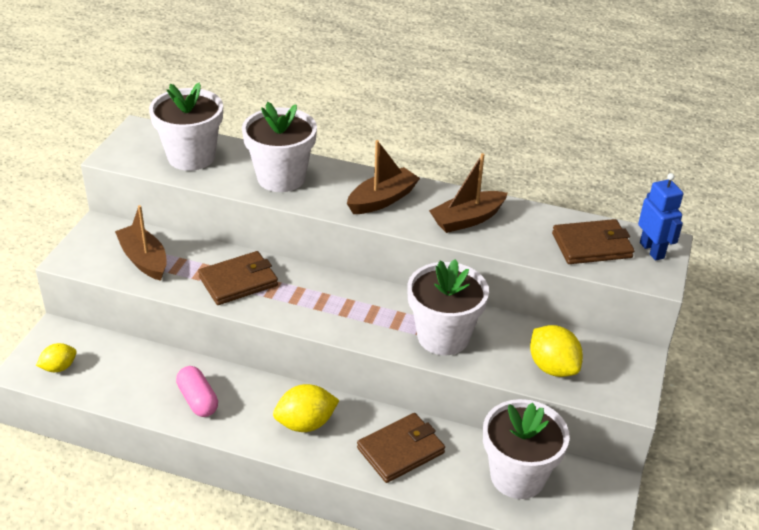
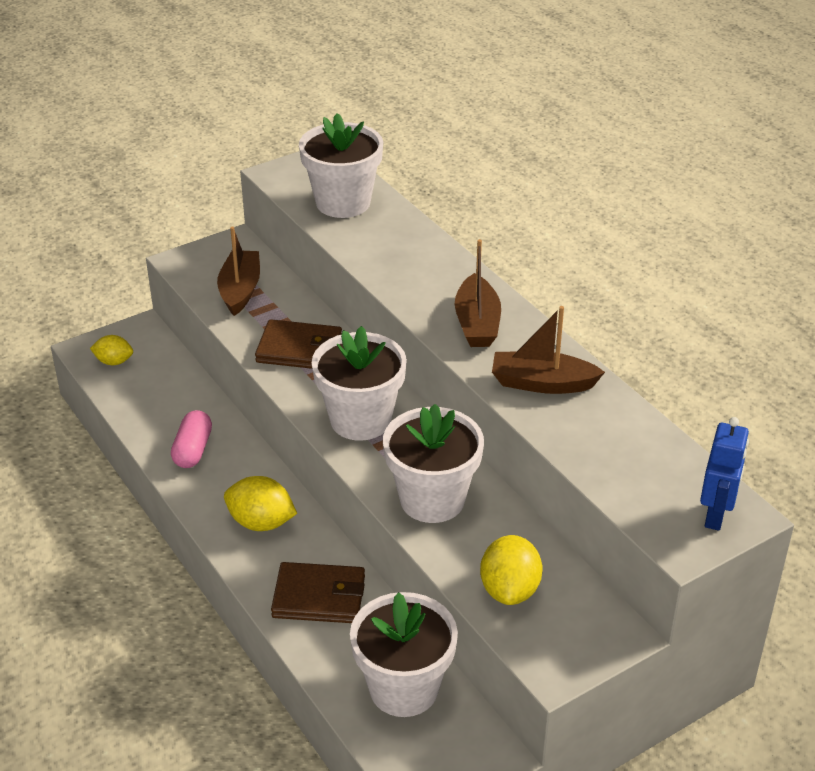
camera: 40 degrees right, 0 degrees up
(281, 178) = (403, 258): white flower pot -> white flower pot (360, 420)
(382, 200) = (477, 323): brown boat -> brown boat turned 90 degrees clockwise
(592, 245) = (649, 475): brown wallet -> none

